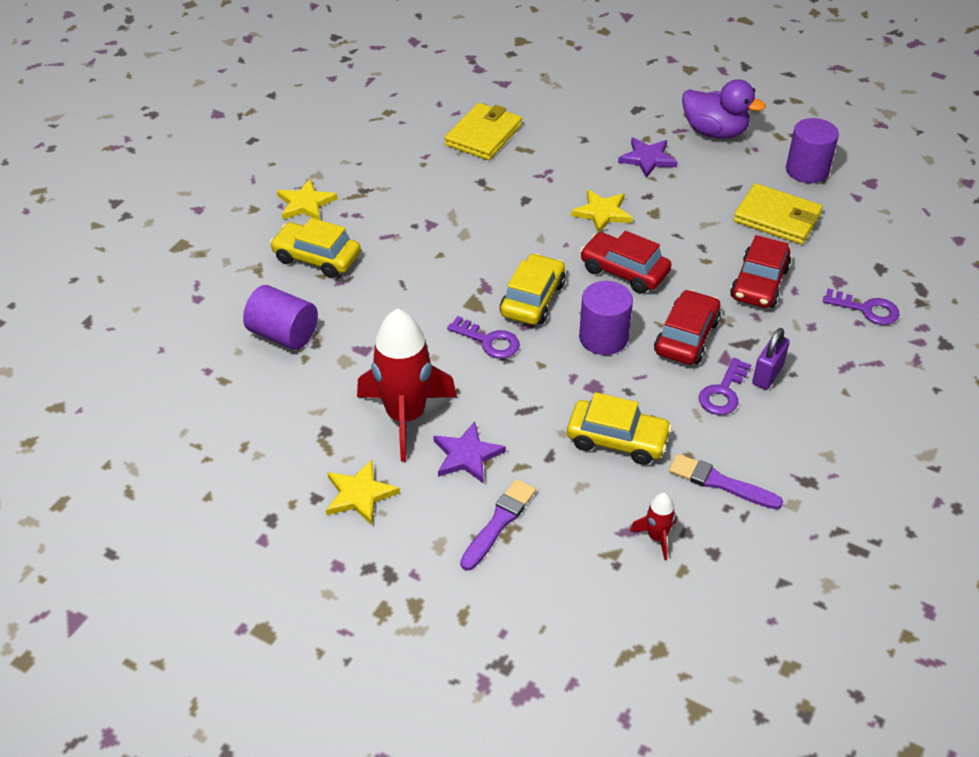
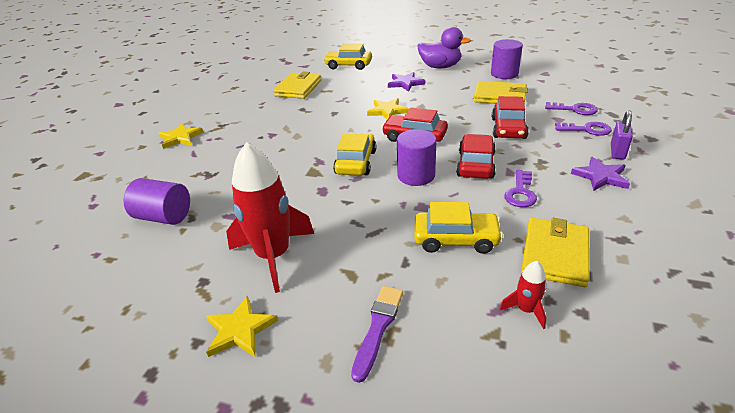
camera: 10 degrees left, 10 degrees down
(317, 258) = (190, 165): yellow car -> yellow car (348, 65)
(467, 455) = (333, 276): purple star -> purple star (600, 176)
(489, 341) = (330, 192): purple key -> purple key (575, 109)
(720, 483) = (555, 254): purple brush -> yellow wallet
(767, 375) = (545, 176): purple padlock -> purple padlock (617, 152)

